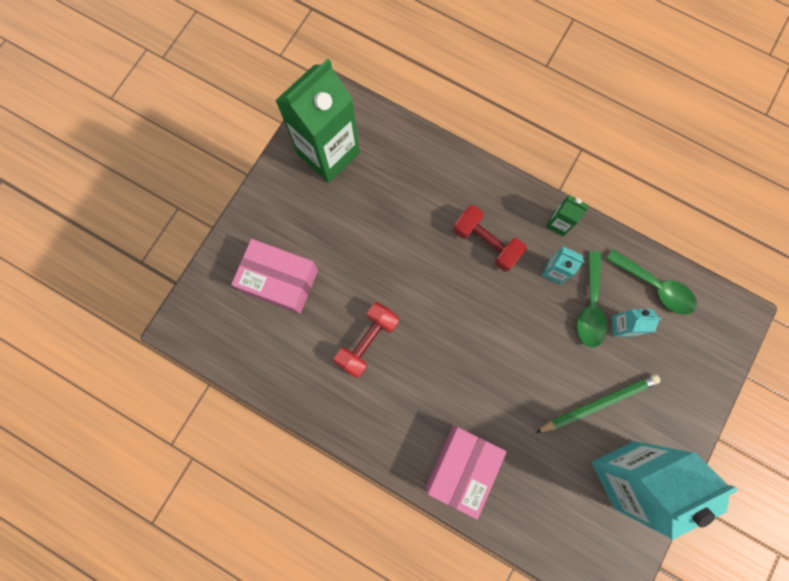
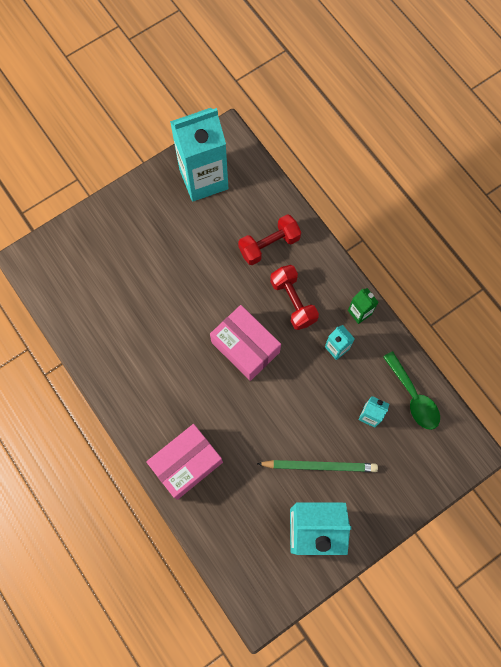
camera: 25 degrees right, 5 degrees down
(280, 280) = (118, 259): pink box -> pink box (245, 347)
(328, 153) = (203, 179): green carton -> turquoise carton
(367, 341) = (162, 335): red dumbbell -> red dumbbell (269, 245)
(590, 306) = (351, 388): green spoon -> none

